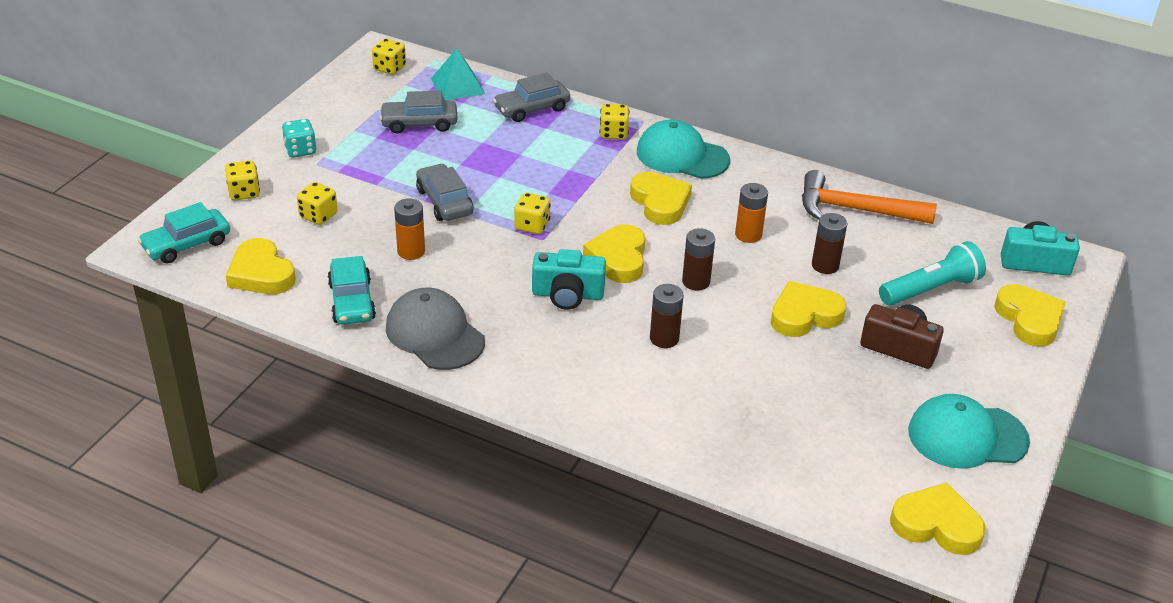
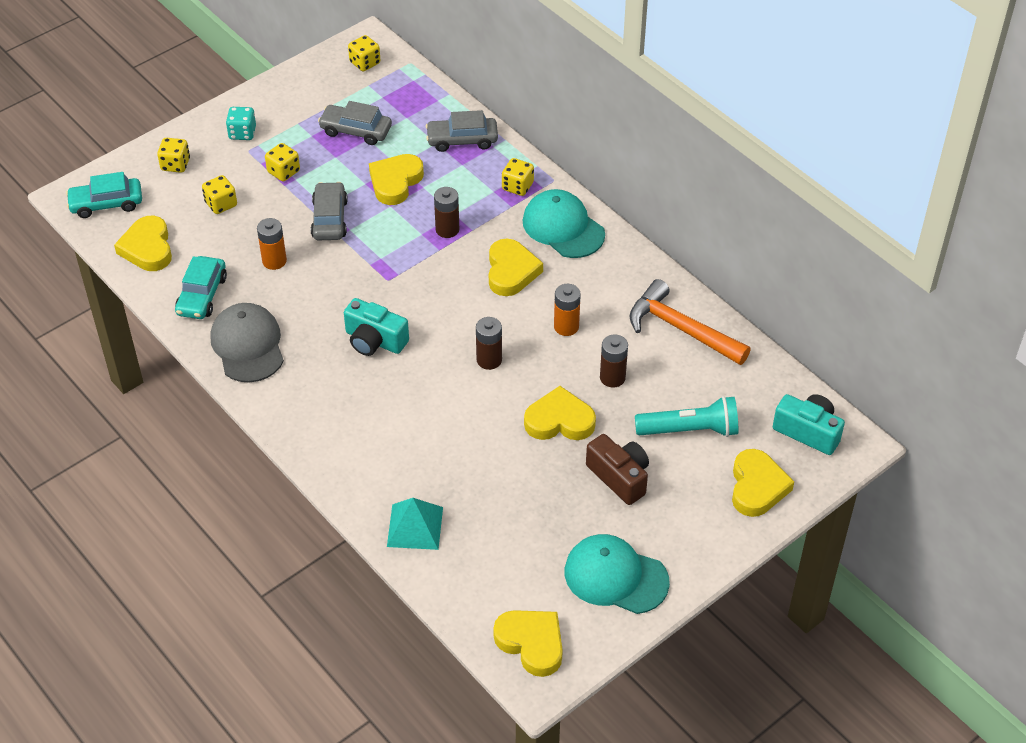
camera: 25 degrees right, 10 degrees up
(458, 86) = (412, 98): turquoise pyramid -> turquoise pyramid (415, 527)
(532, 225) = (387, 264): yellow dice -> yellow dice (283, 172)
(618, 258) = (438, 318): yellow heart -> yellow heart (395, 182)
(664, 338) = (426, 406): brown battery -> brown battery (447, 229)

